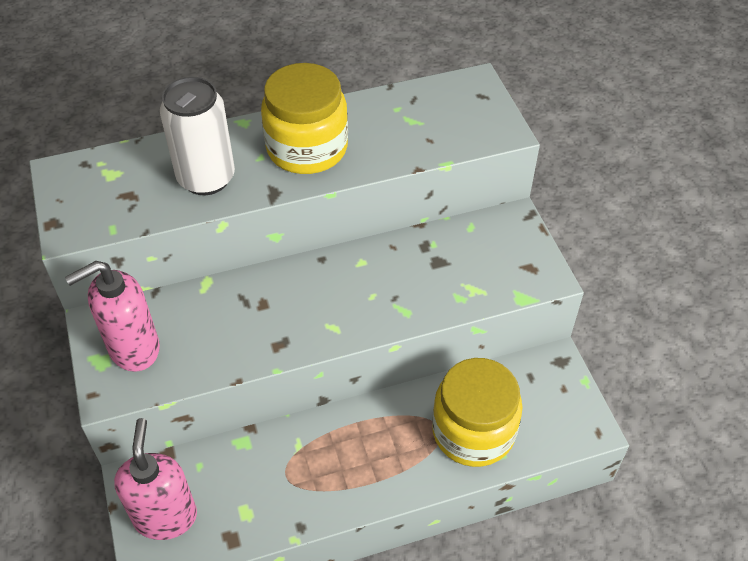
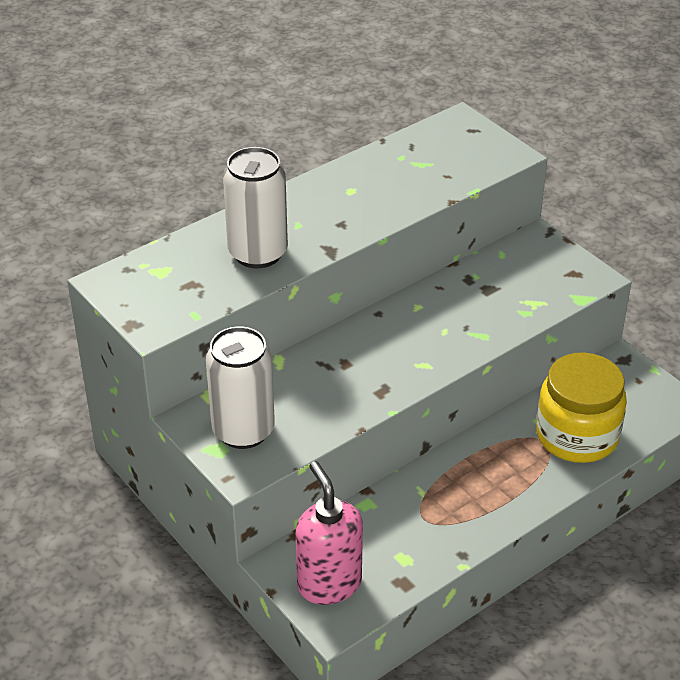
camera: 20 degrees left, 10 degrees down
(133, 349) = (243, 431): pink soap dispenser -> white can
(307, 148) = (338, 207): yellow jar -> none

